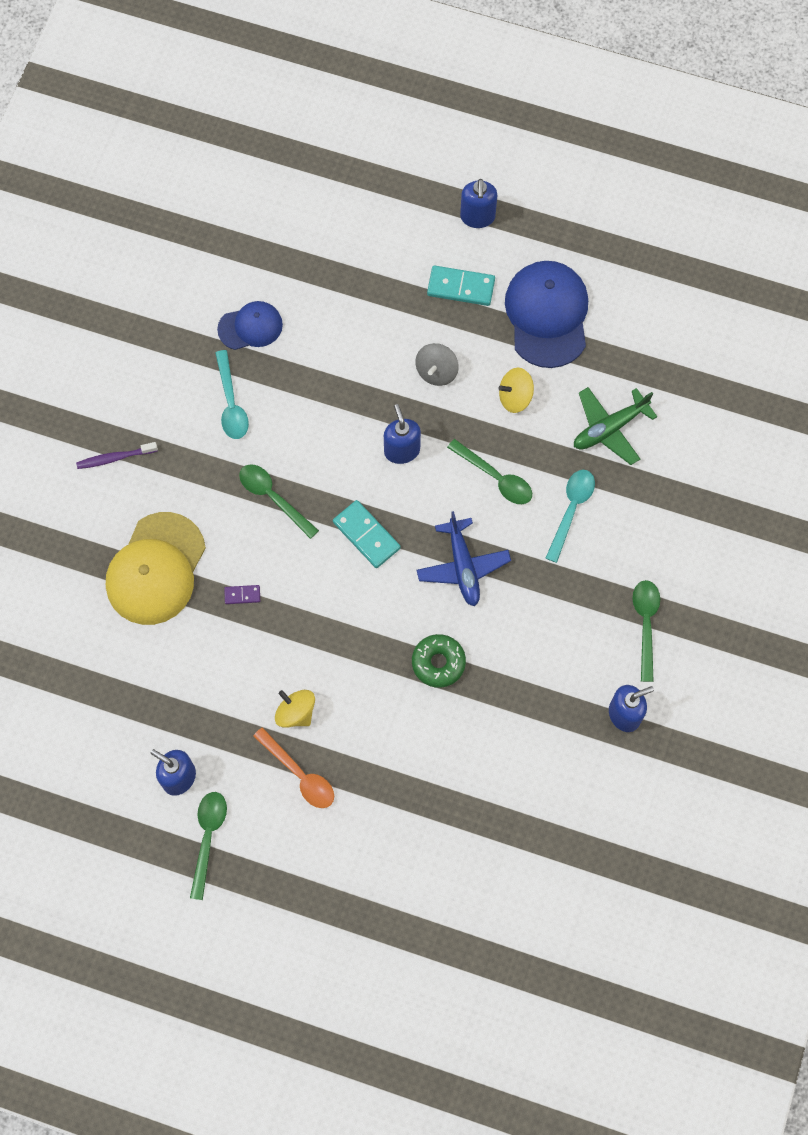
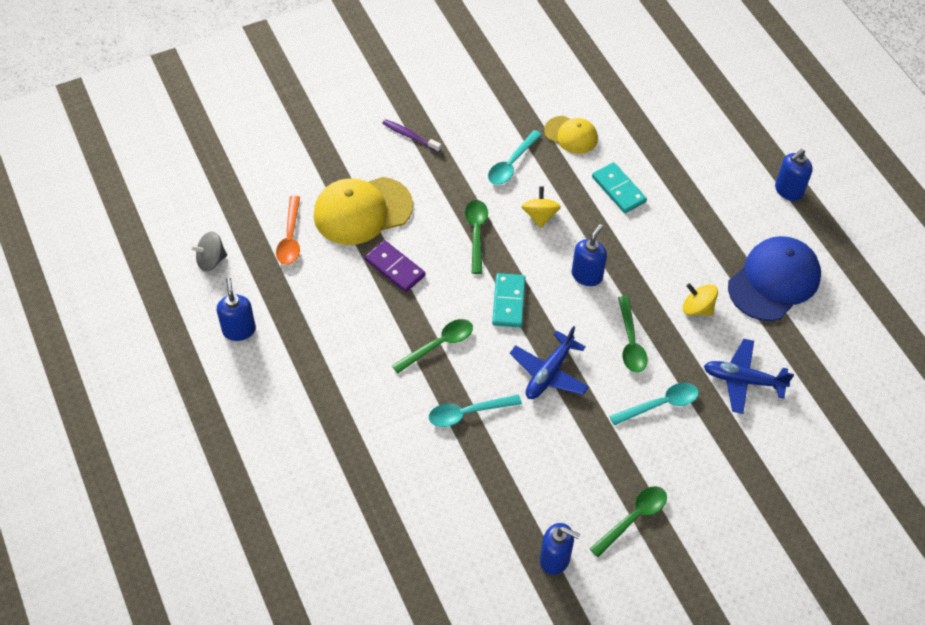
camera: 45 degrees right, 15 degrees down
(208, 838) = (214, 378): green spoon -> green spoon (438, 345)
(242, 595) = (394, 268): purple domino -> purple domino, size x1.92
(250, 327) = (571, 135): blue cap -> yellow cap
(296, 712) = (348, 359): yellow spinning top -> yellow spinning top (540, 216)
(299, 774) = (308, 394): orange spoon -> orange spoon (290, 237)
(436, 371) = (661, 251): grey spinning top -> grey spinning top (211, 260)
(438, 663) = (468, 413): green donut -> turquoise spoon
(461, 287) = (731, 219): turquoise domino -> turquoise domino (618, 189)
(609, 428) = (743, 380): green plane -> blue plane

